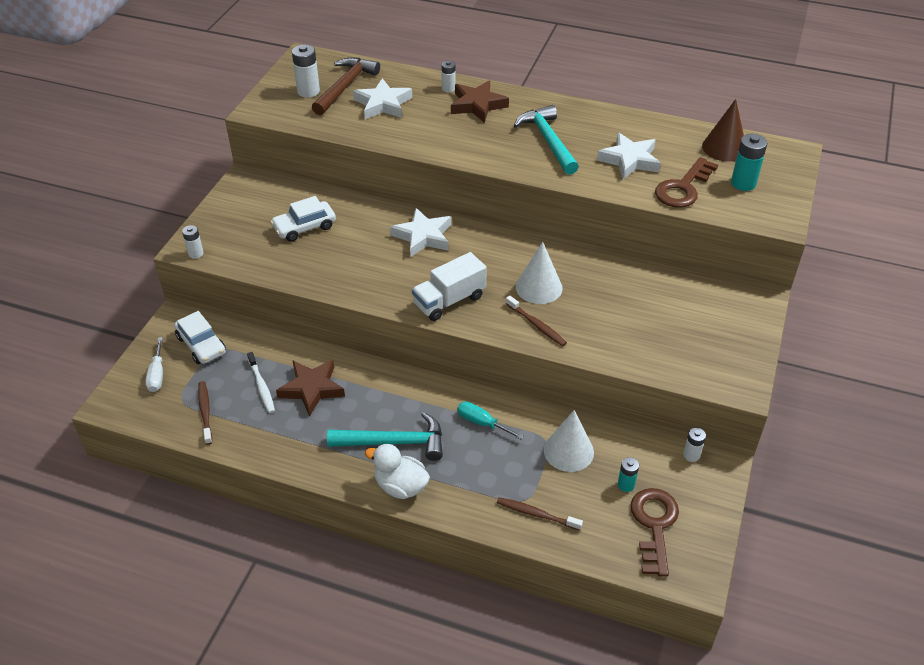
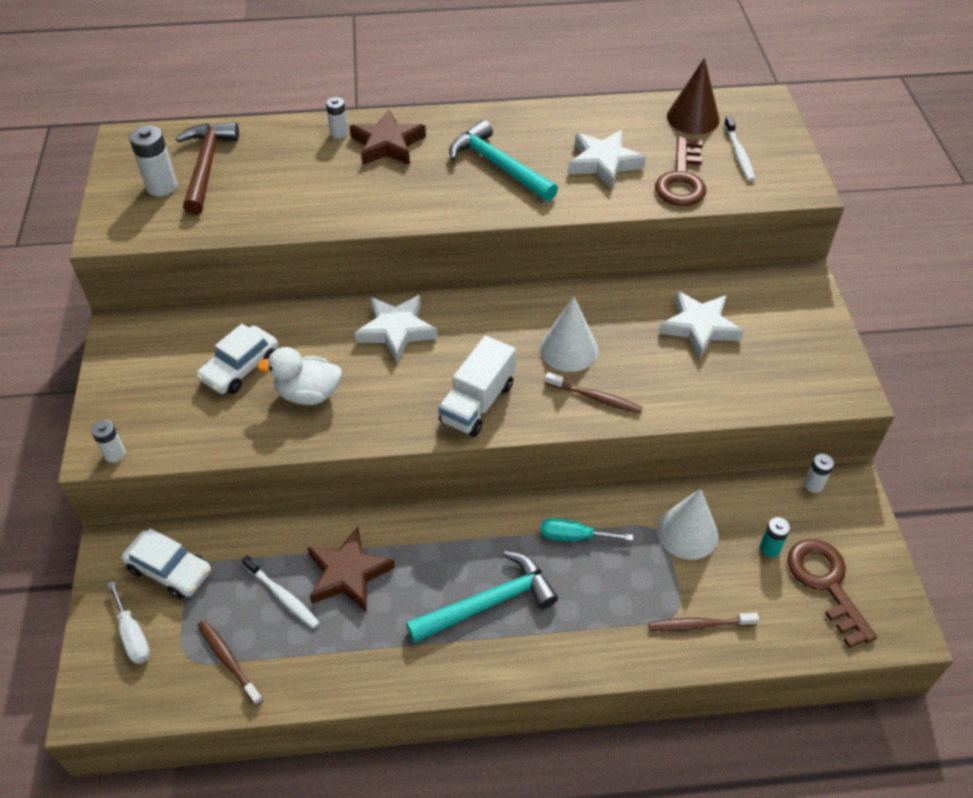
camera: 25 degrees left, 5 degrees up
(383, 104) = (270, 176): white star -> white star (699, 327)
(400, 486) = (529, 657): white duck -> white duck (308, 394)
(743, 183) = (739, 154): turquoise battery -> white toothbrush

